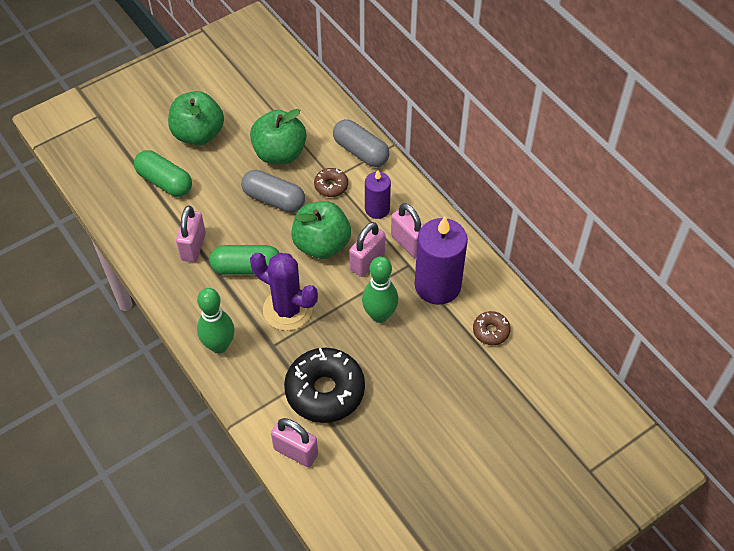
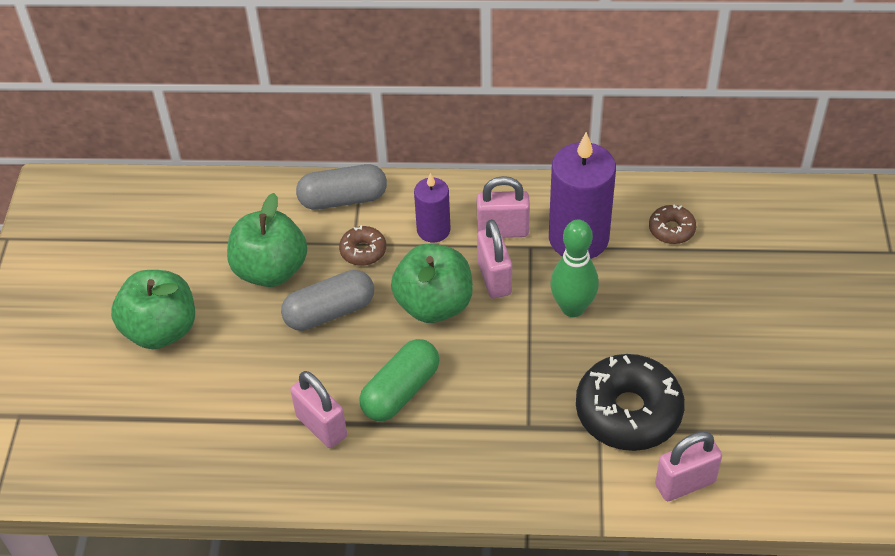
camera: 50 degrees left, 5 degrees down
(165, 182) = (197, 402): green capsule -> none
(219, 345) = (484, 478): green bowling pin -> none
(287, 310) = (493, 385): purple cactus -> none

